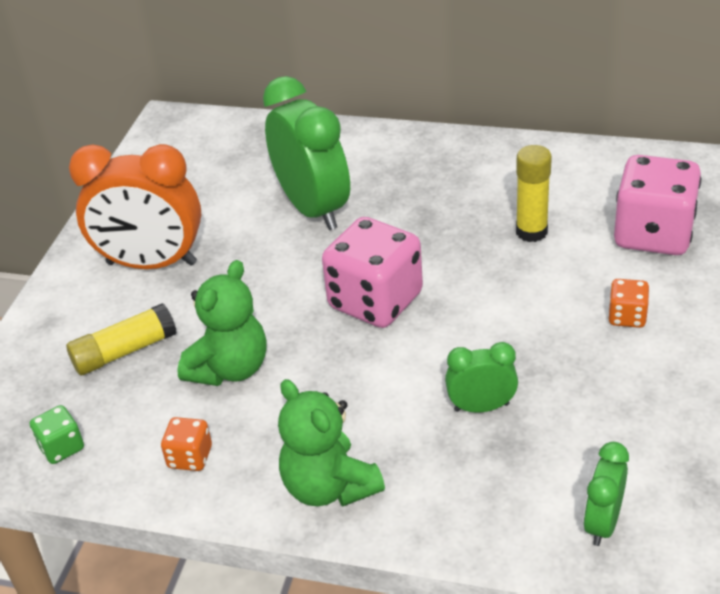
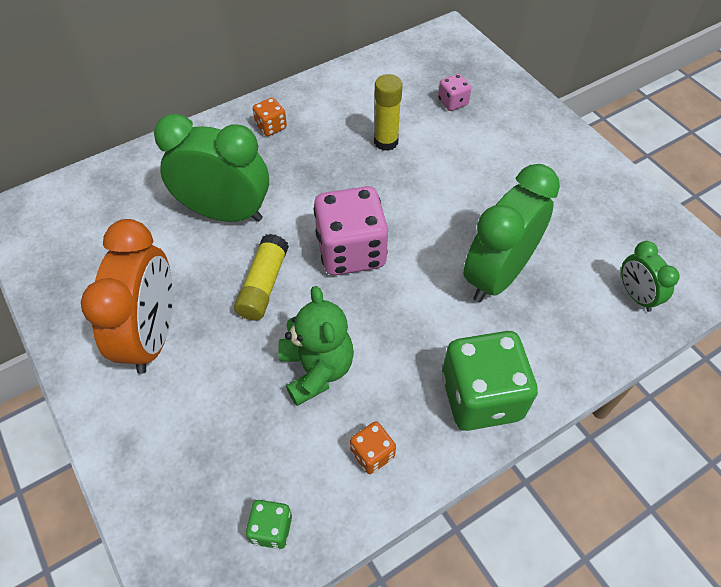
camera: 50 degrees left, 15 degrees up
(124, 351) = (222, 418): yellow glue stick -> yellow glue stick (263, 285)
(151, 264) = (153, 335): orange clock -> orange clock turned 45 degrees counterclockwise
(329, 487) = (481, 397): green teddy bear -> green dice
(481, 407) = (497, 275): green clock -> green clock, size x1.96
(627, 317) = (500, 163): orange dice -> orange dice (271, 127)
(653, 234) = (452, 102): pink dice -> pink dice, size x0.46

